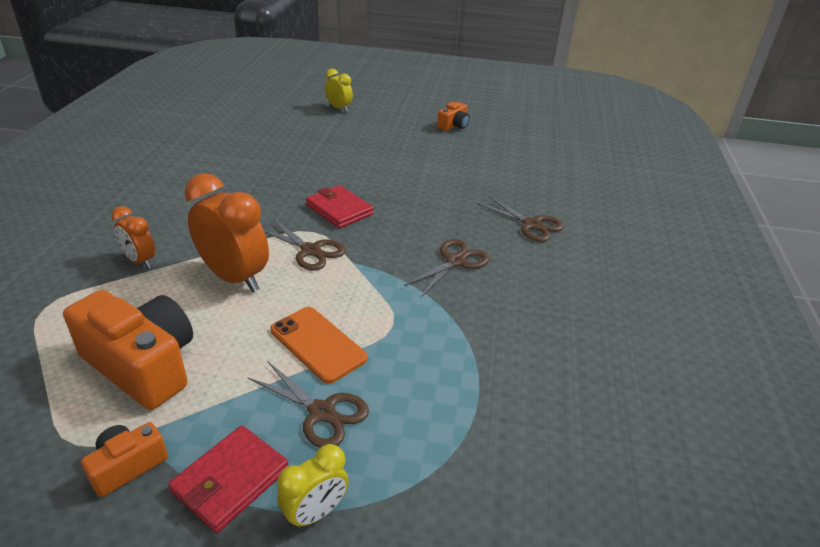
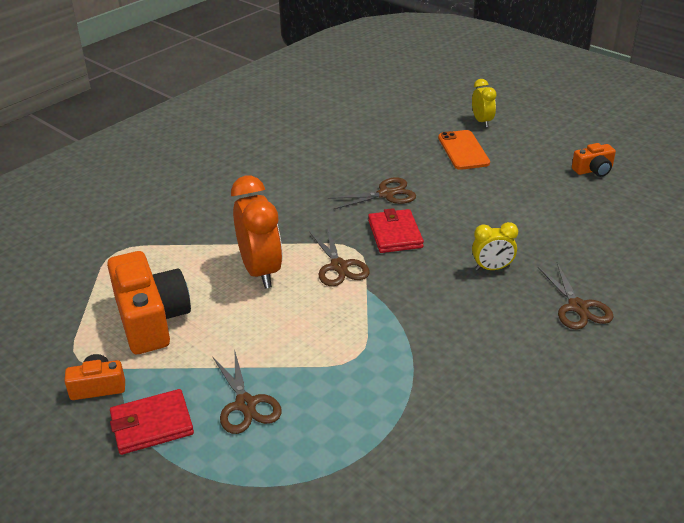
camera: 35 degrees right, 0 degrees up
(140, 261) = (202, 234): orange clock -> none
(315, 513) = (188, 472): yellow clock -> yellow clock (492, 268)
(318, 344) = (283, 350): orange phone -> orange phone (463, 150)
(455, 261) = (462, 319): brown scissors -> brown scissors (386, 194)

